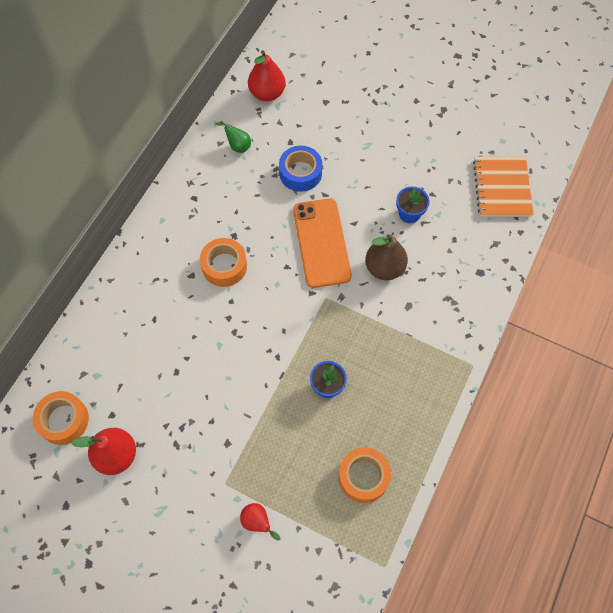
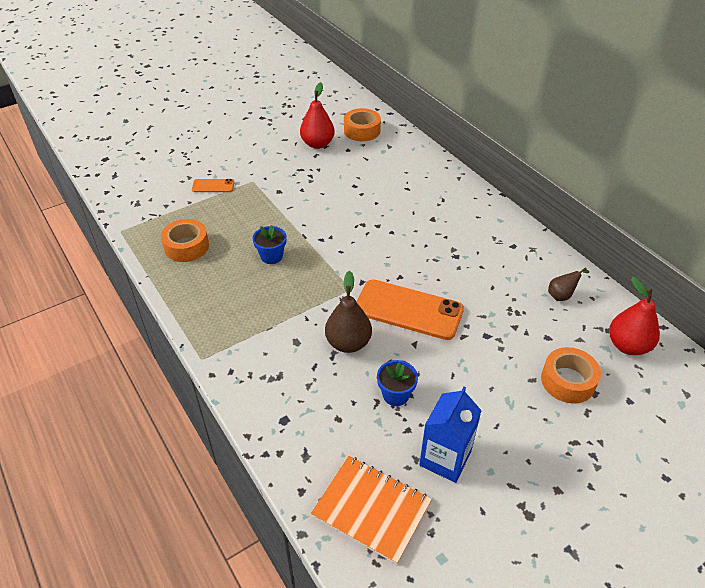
camera: 120 degrees right, 20 degrees down
(224, 266) = (428, 239): orange tape -> orange tape (568, 381)
(237, 146) = (561, 295): green pear -> brown pear
(257, 522) = (213, 186): red pear -> orange phone
(300, 173) = (501, 328): blue tape -> none
(438, 164) = (445, 458): none -> blue carton

